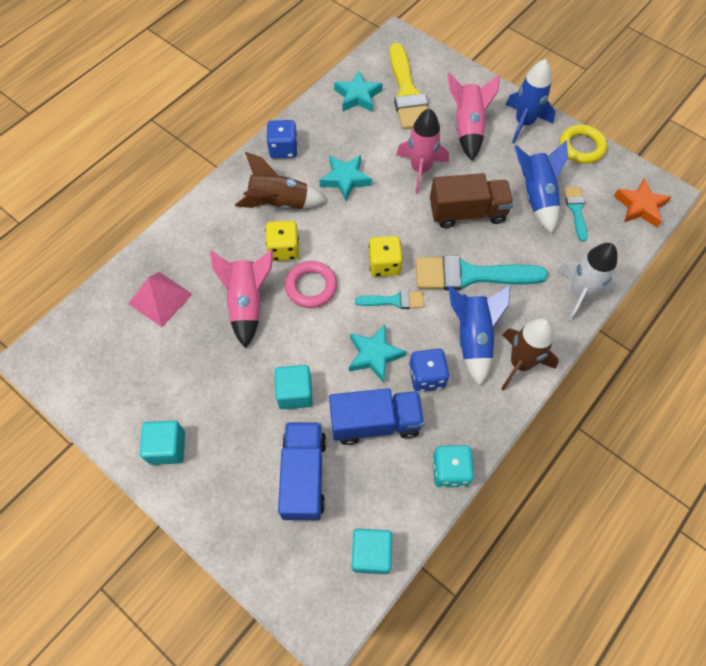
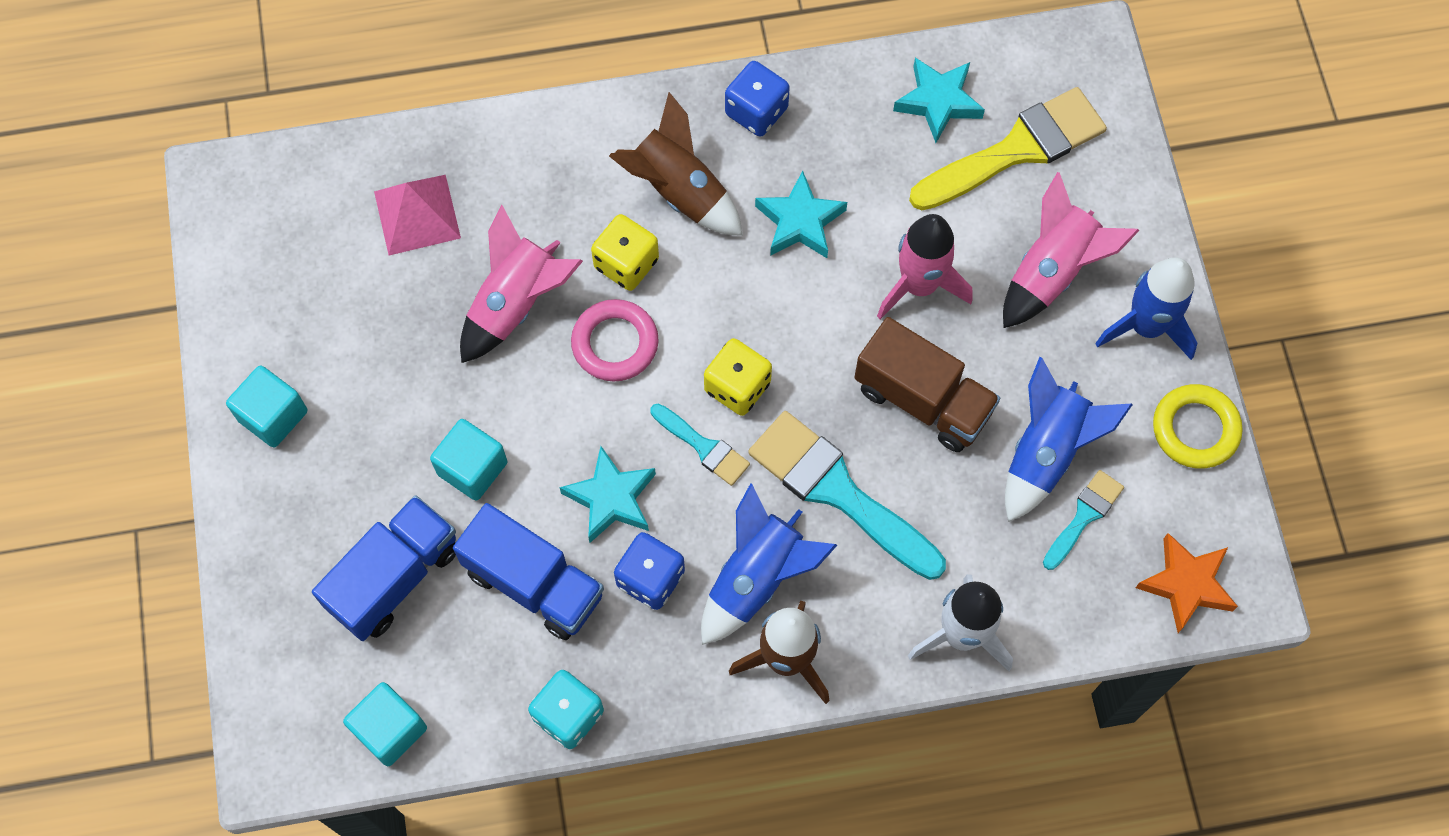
camera: 40 degrees right, 5 degrees up
(407, 93) = (1016, 149): yellow brush -> yellow brush turned 150 degrees counterclockwise

